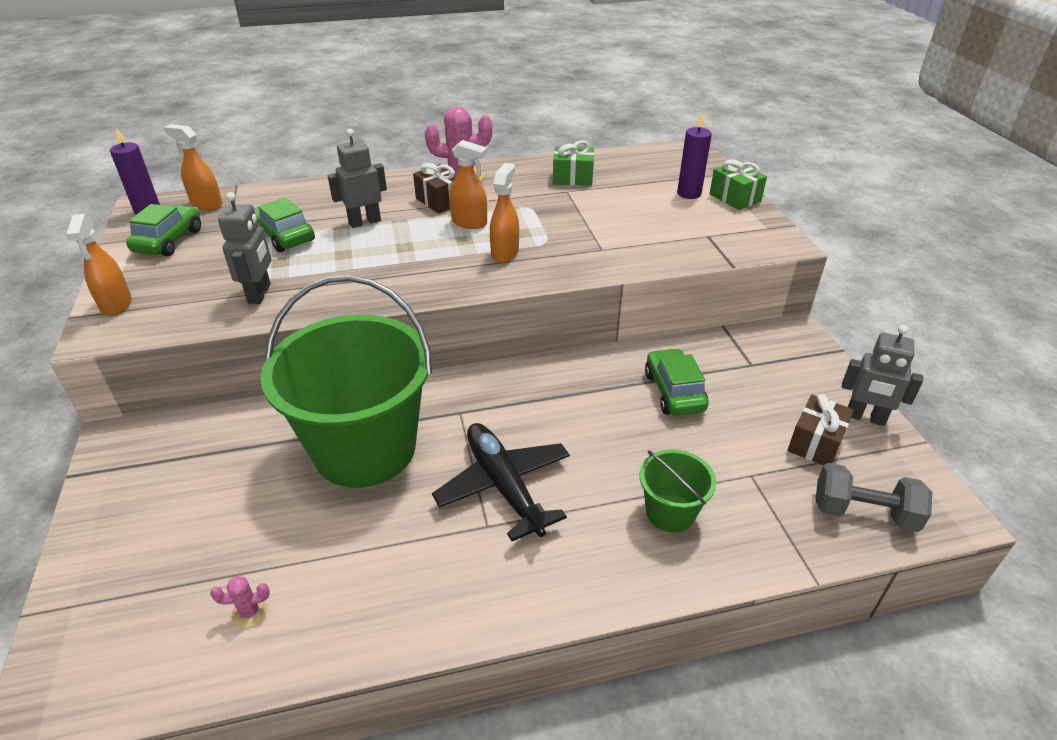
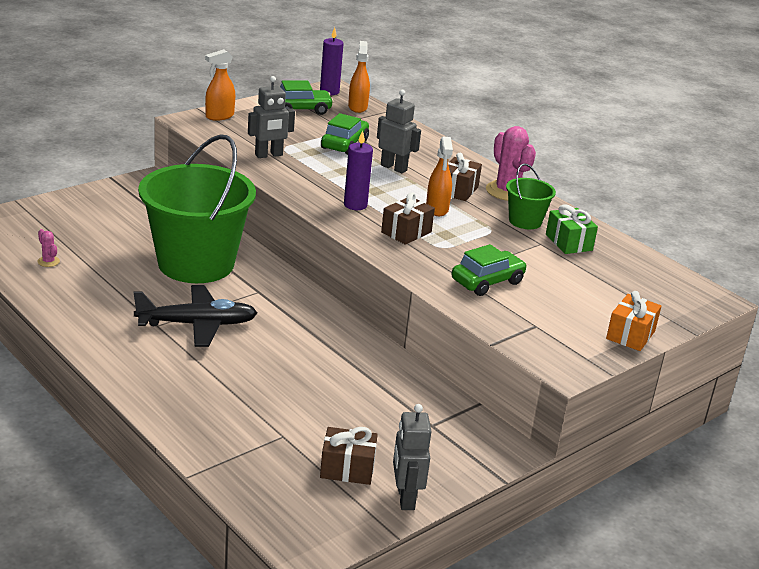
camera: 60 degrees right, 10 degrees down
(504, 486) = (197, 324): black plane -> black plane turned 45 degrees clockwise
(505, 253) = (406, 232): orange spray bottle -> brown gift
(670, 512) = (216, 400): green bucket -> green bucket (525, 221)
(674, 392) = (358, 386): green car -> green car (487, 282)
(689, 194) = (609, 307): purple candle -> purple candle (355, 205)
(735, 198) = (630, 335): green gift -> orange gift
(863, 513) = (276, 499): grey dumbbell -> none

